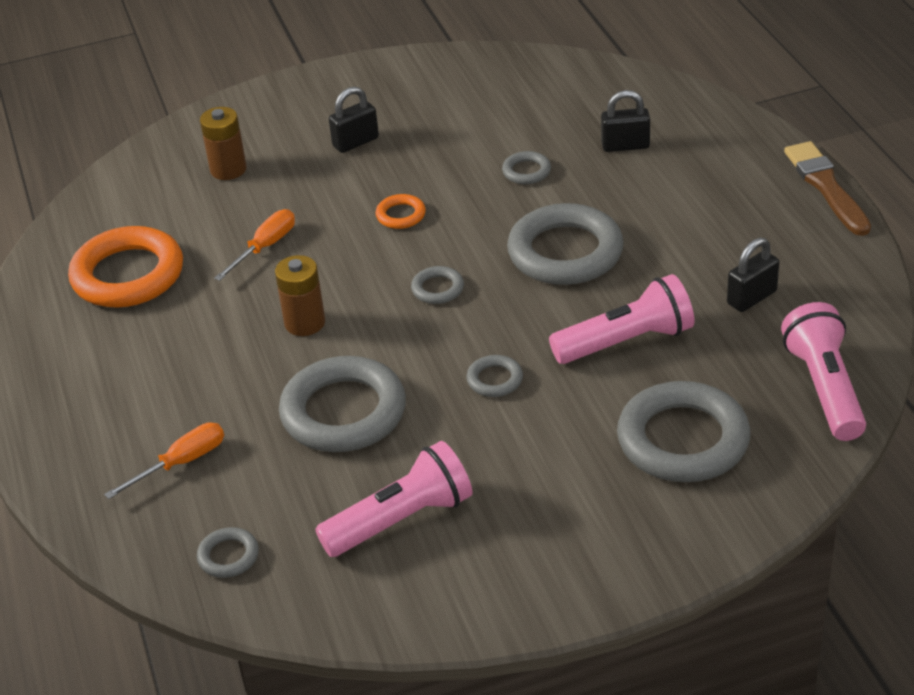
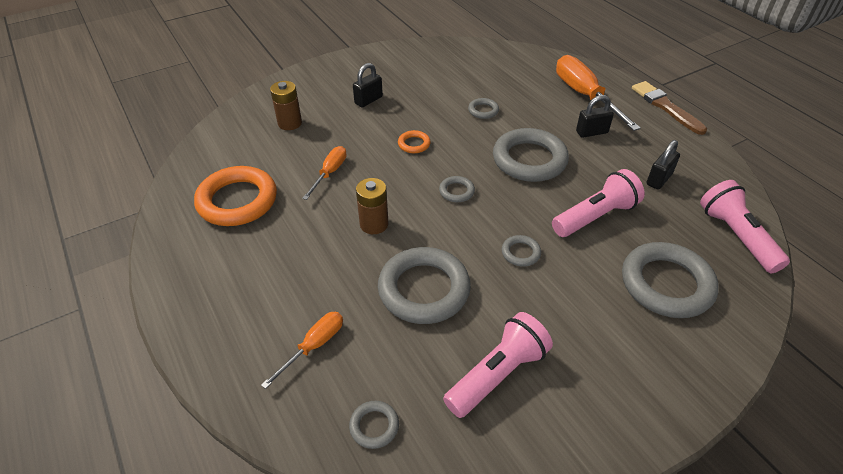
camera: 15 degrees left, 5 degrees up
(625, 145) = (536, 91): black padlock -> black padlock (591, 132)
(701, 159) = (585, 96): none -> orange screwdriver

